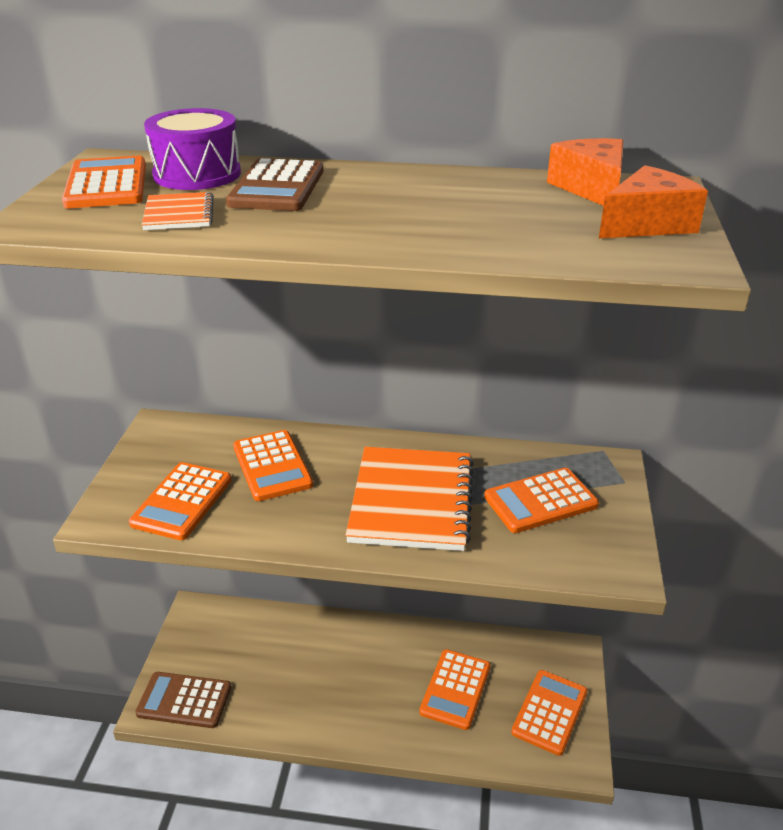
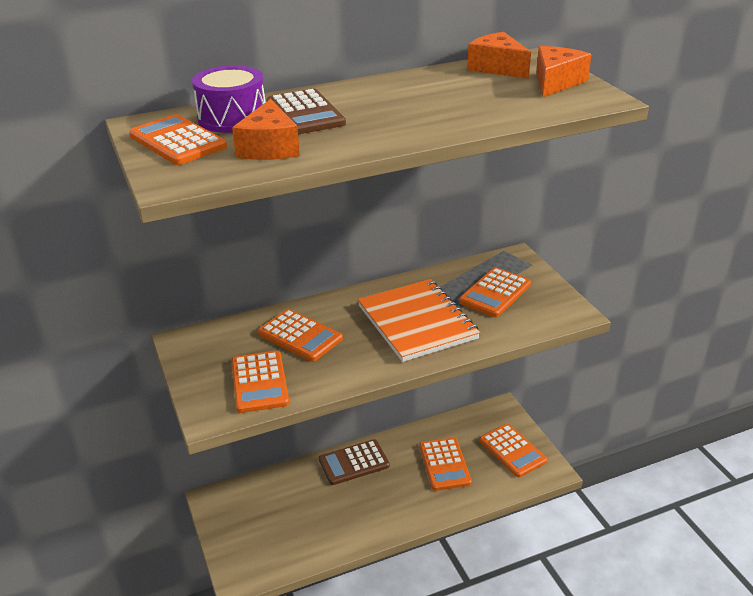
camera: 30 degrees left, 0 degrees up
(179, 214) = (269, 147): orange notebook -> orange cheese
(184, 700) = (259, 561): brown calculator -> brown calculator (354, 463)
(549, 712) = (512, 451): orange calculator -> orange calculator turned 150 degrees clockwise

